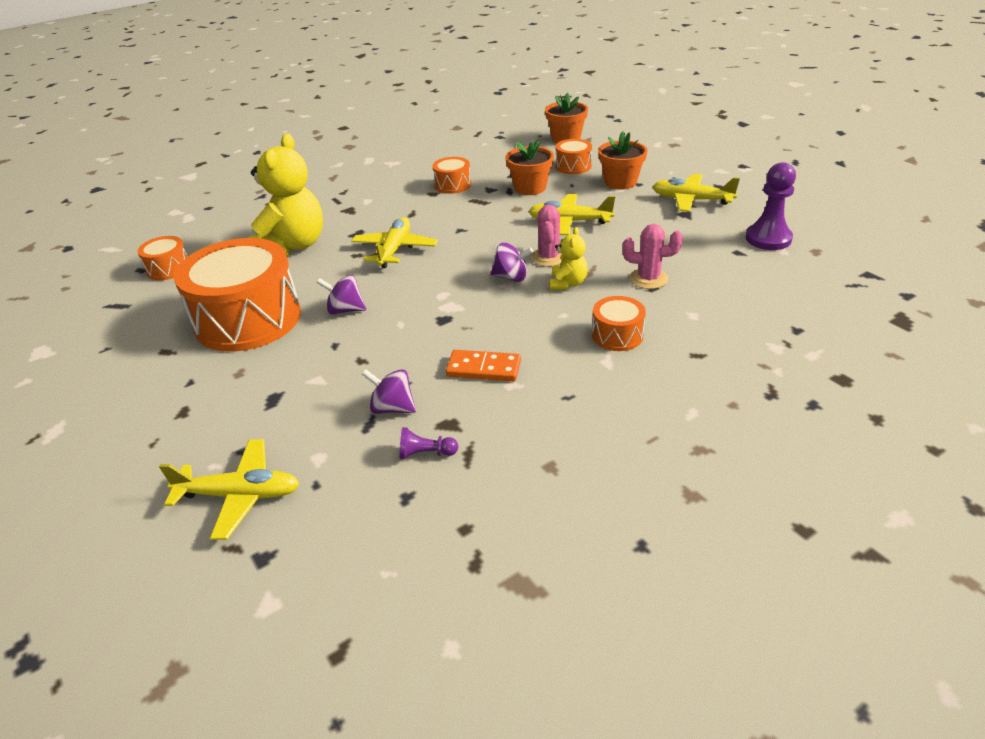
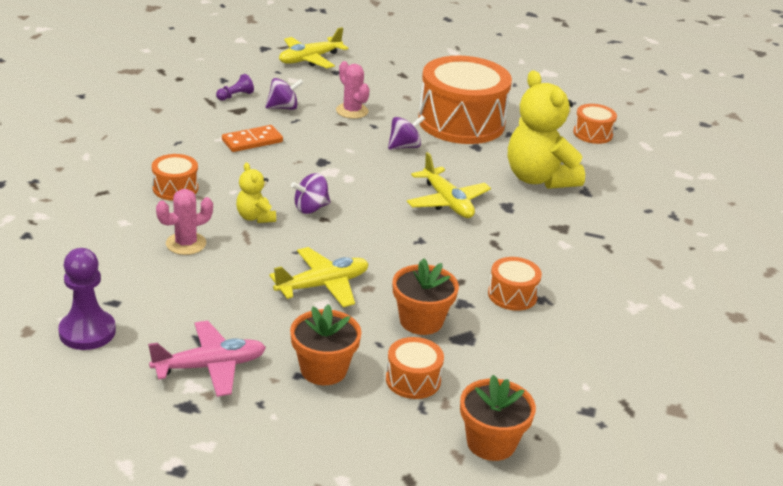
camera: 135 degrees right, 5 degrees down
(549, 257) = (299, 237): pink cactus -> pink cactus (352, 111)
(691, 200) = (210, 367): yellow plane -> pink plane

